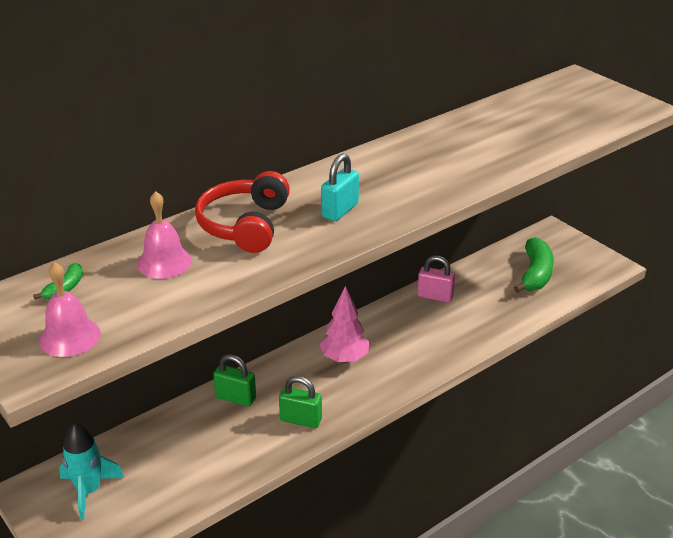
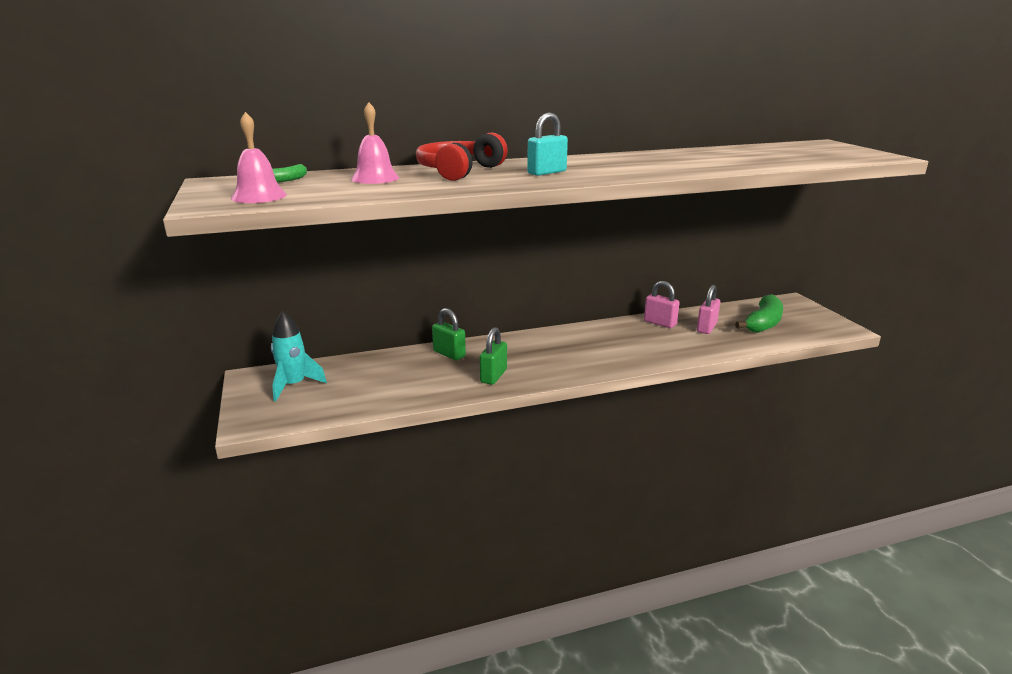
camera: 20 degrees right, 10 degrees down
(301, 420) = (493, 376): green padlock -> green padlock turned 75 degrees clockwise
(344, 358) = (556, 346): pink tree -> none
(483, 293) = (706, 328): none -> pink padlock

